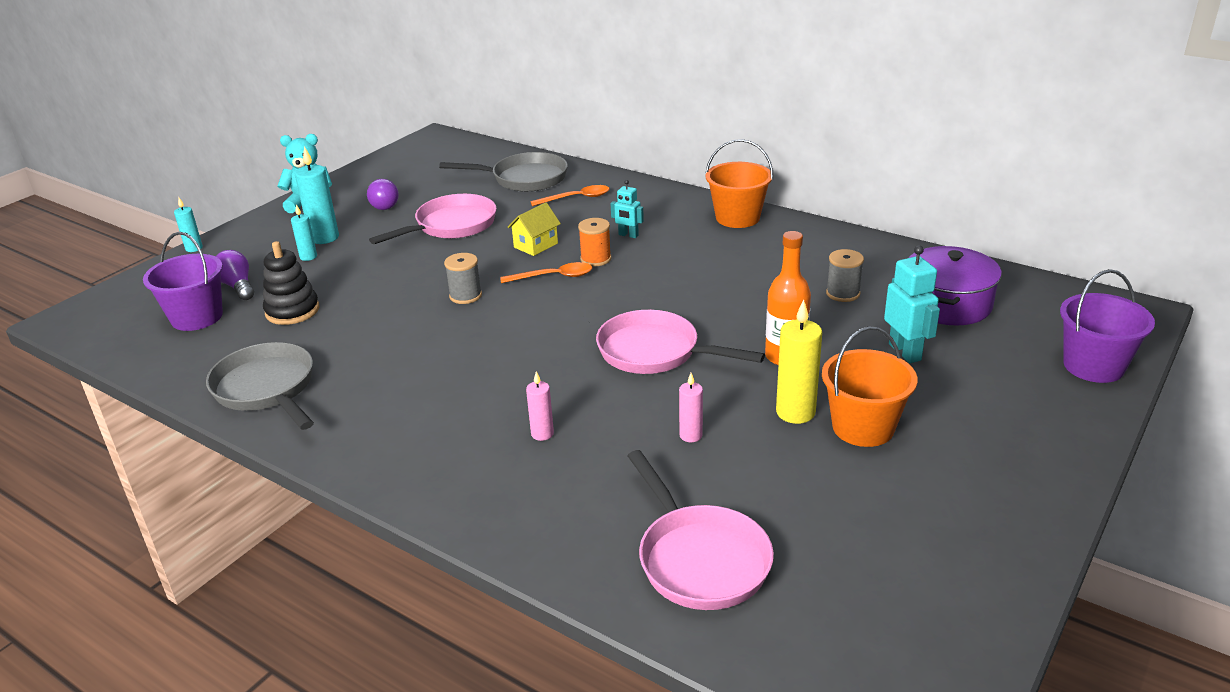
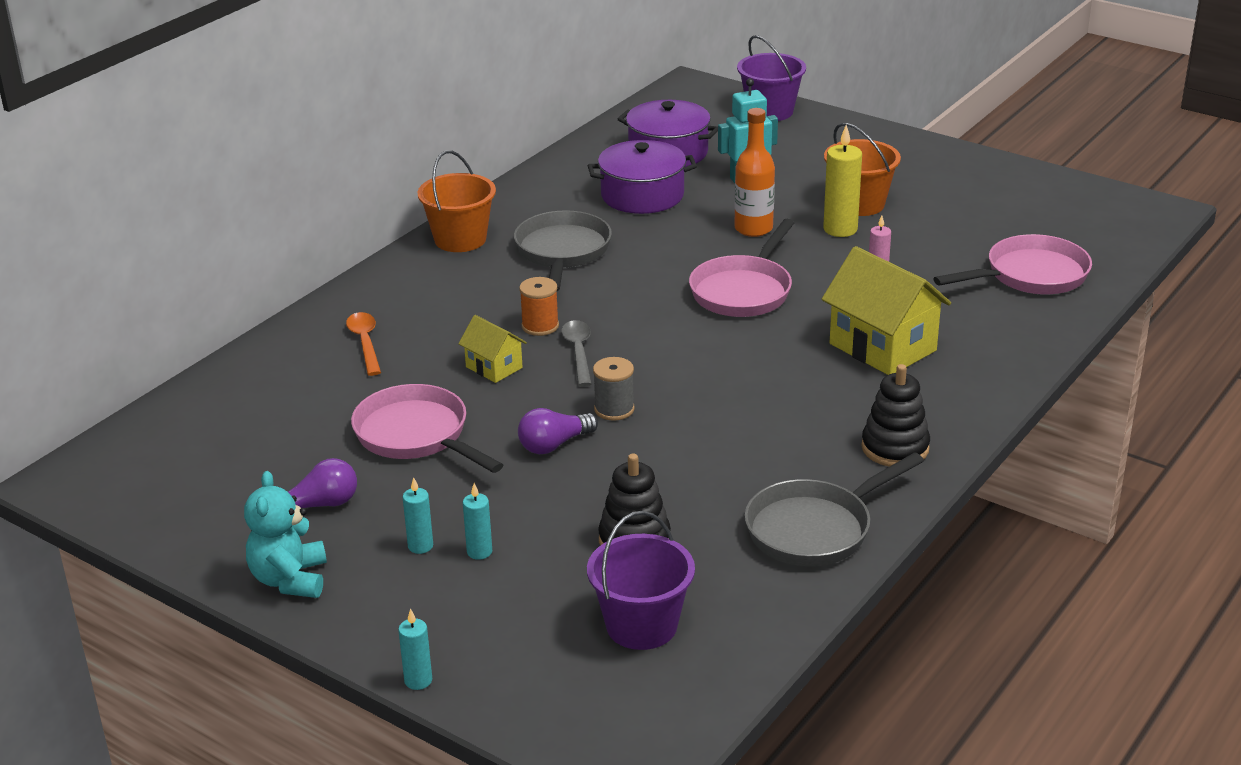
camera: 90 degrees left, 0 degrees up
(238, 286) = (557, 604): purple light bulb -> purple light bulb (554, 445)
(324, 238) = (420, 546): turquoise candle -> turquoise candle, size x0.58
(365, 435) = (895, 448): none -> black stacking toy
(524, 179) = (281, 385): grey pan -> grey pan (562, 252)
(542, 434) = (882, 347): pink candle -> yellow house
(553, 277) = (578, 352): orange spoon -> grey spoon
(628, 235) = (484, 306): turquoise robot -> none
(843, 293) = (642, 195): grey spool -> purple pot

